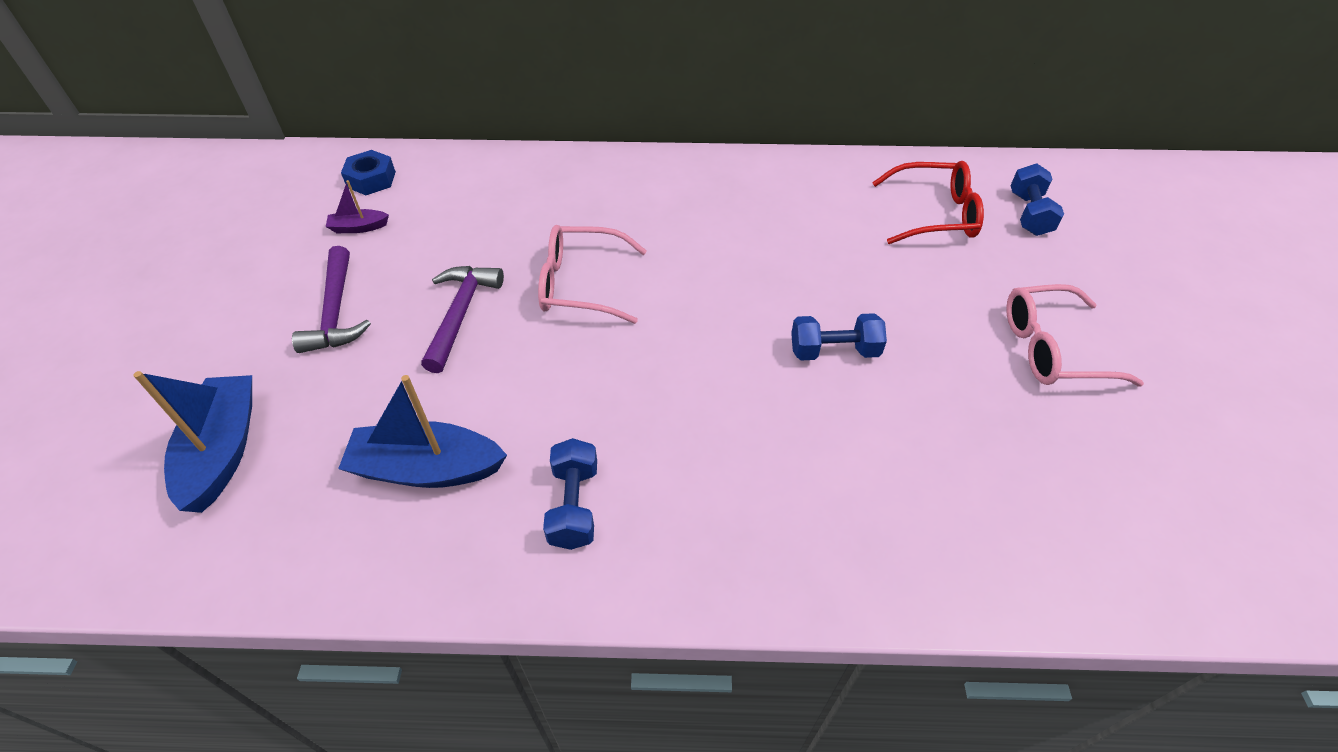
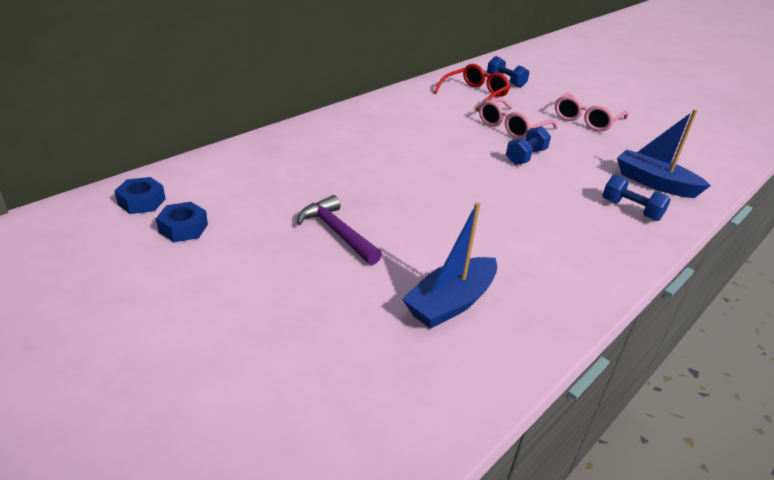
camera: 50 degrees left, 15 degrees down
(223, 451) = (318, 382): blue boat -> blue boat (654, 183)
(336, 312) = (254, 274): purple hammer -> none
(358, 227) = (183, 228): purple boat -> blue nut
(574, 505) = (538, 269): blue dumbbell -> blue dumbbell (631, 210)
(581, 284) = (377, 187): pink glasses -> pink glasses (511, 127)

